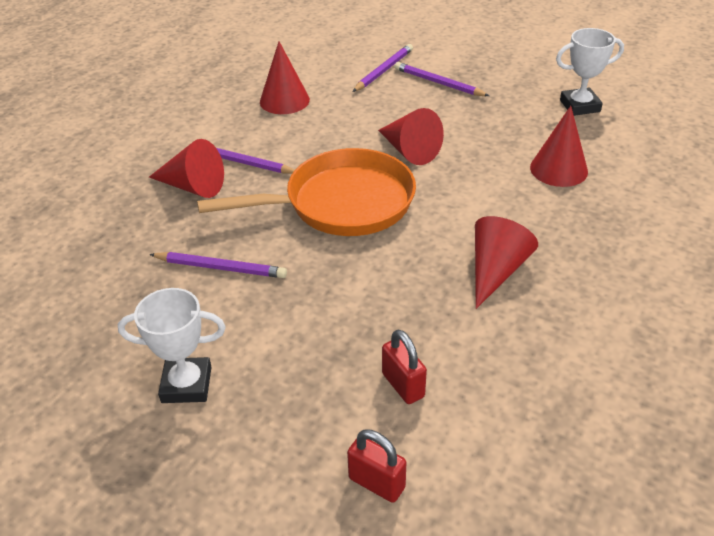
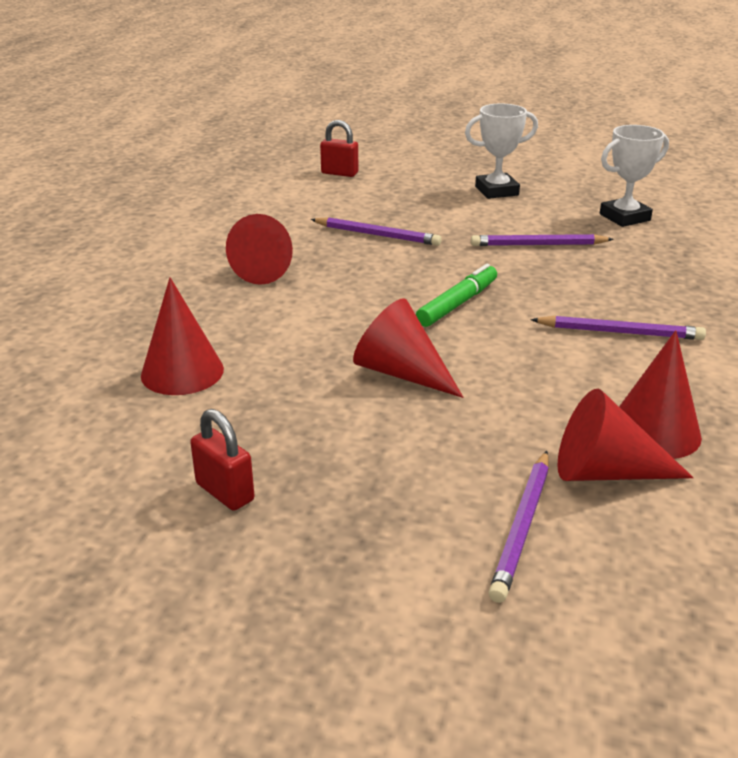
camera: 165 degrees right, 10 degrees down
(193, 186) = (647, 301): red cone -> red cone (606, 472)
(341, 203) = (457, 304): orange pan -> green marker
(403, 385) = (336, 205): red padlock -> red padlock (225, 492)
(438, 83) = (397, 509): purple pencil -> purple pencil (377, 235)
(580, 106) = (118, 488): white trophy -> white trophy (624, 217)

